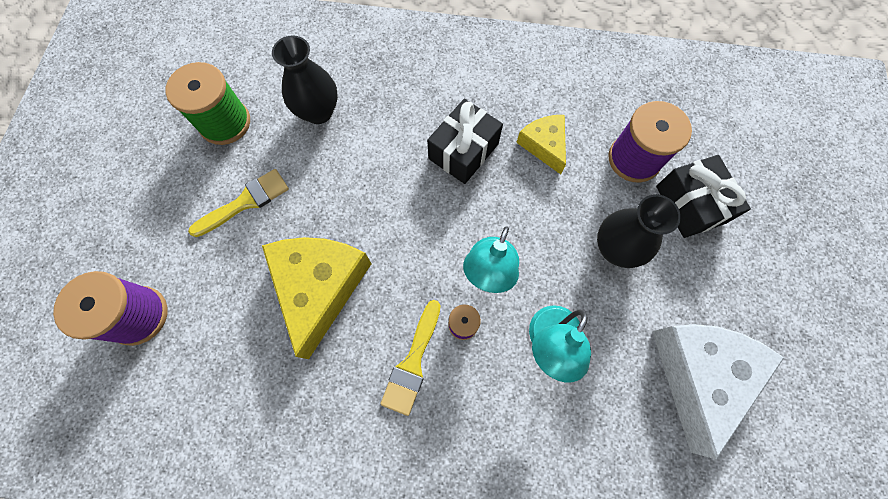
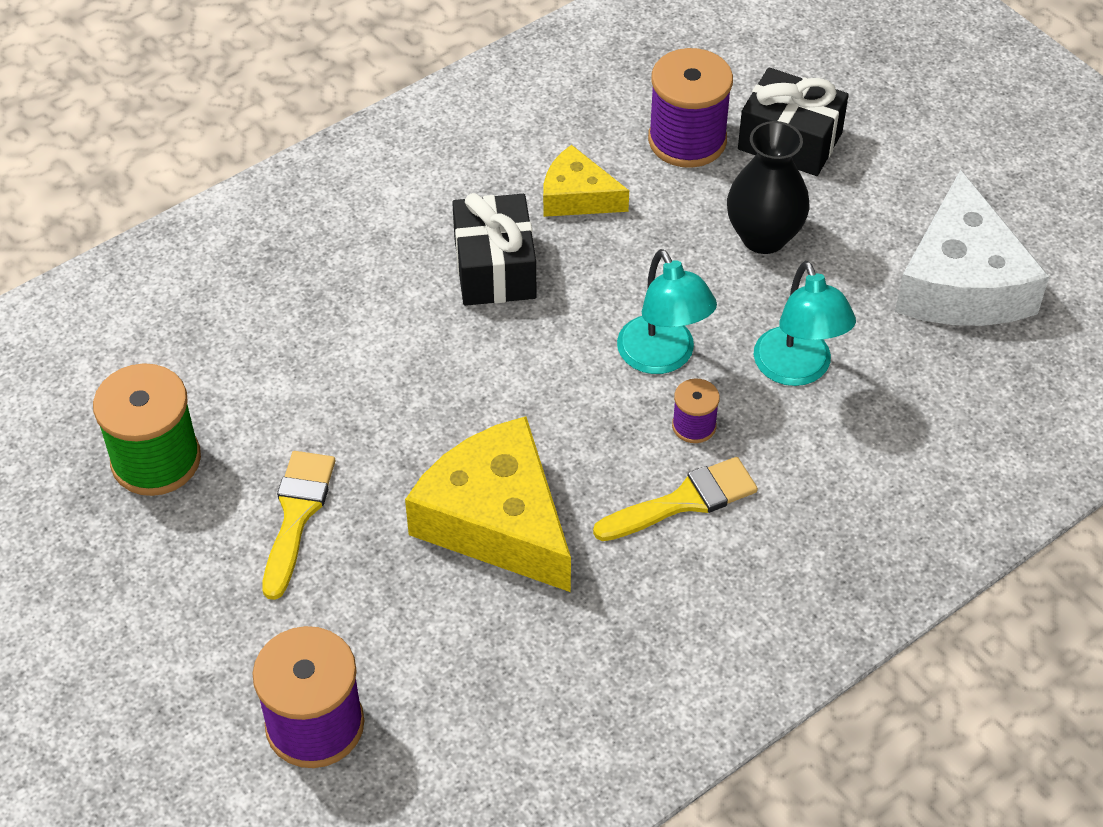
camera: 45 degrees left, 20 degrees down
(318, 112) = (266, 359): black vase -> none
(412, 362) = (684, 501): yellow brush -> yellow brush turned 90 degrees counterclockwise
(699, 374) = (961, 282): white cheese -> white cheese turned 150 degrees counterclockwise

